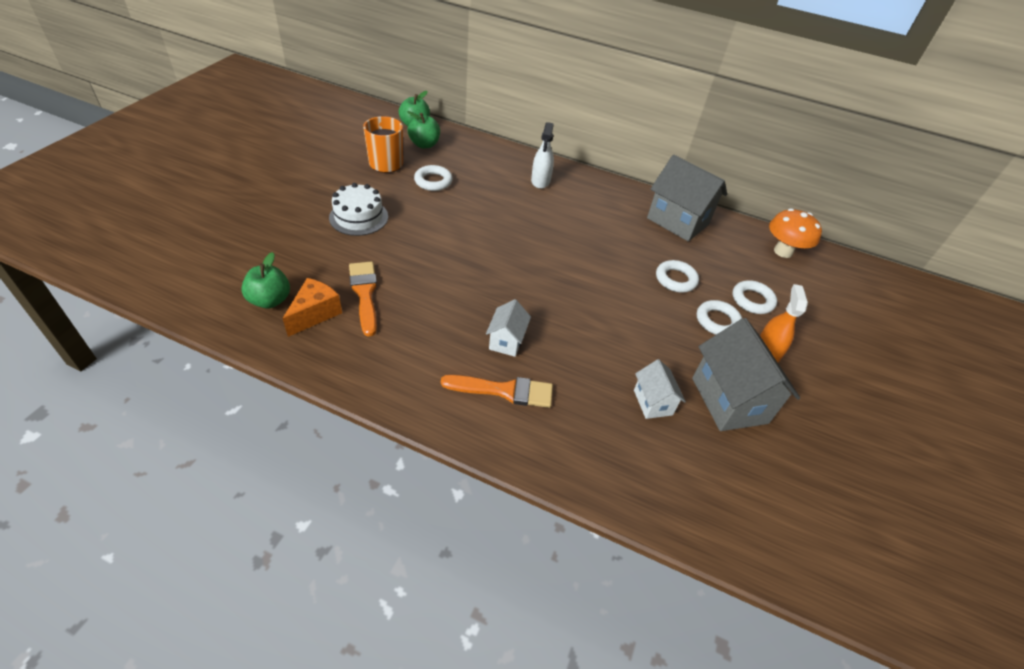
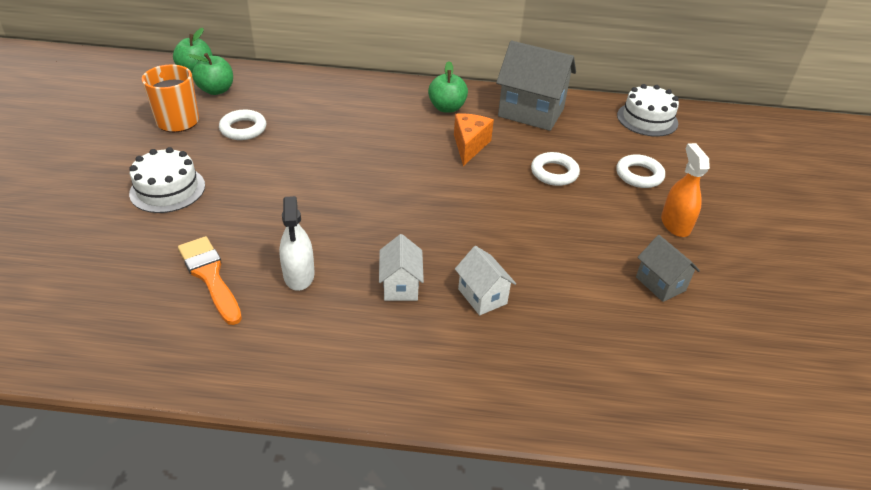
camera: 15 degrees left, 5 degrees down
(270, 300) = (90, 315): green apple -> green apple (447, 108)
(315, 314) = (156, 316): orange cheese -> orange cheese (469, 146)
(504, 391) = (420, 342): orange brush -> none
(540, 181) = (367, 102): white spray bottle -> white spray bottle (299, 275)
(652, 402) = (585, 308): white house -> white house (482, 296)
(717, 321) = (614, 205): white ring -> none
(729, 400) = (660, 284): grey house -> grey house, size x0.53
(783, 251) = (647, 119): orange mushroom -> white cake

